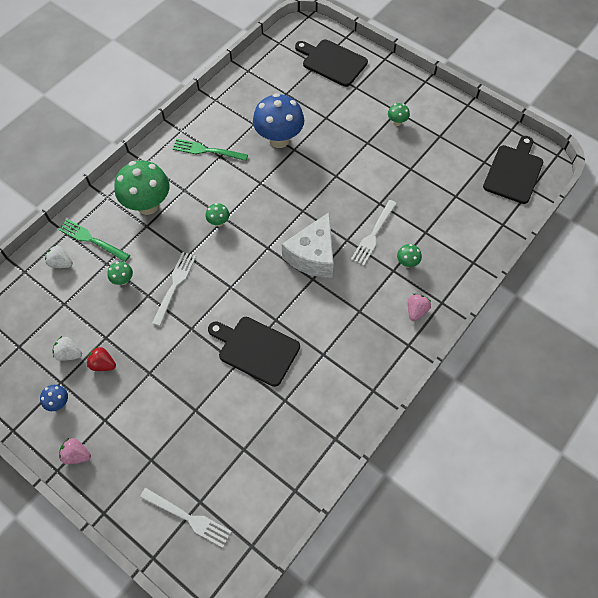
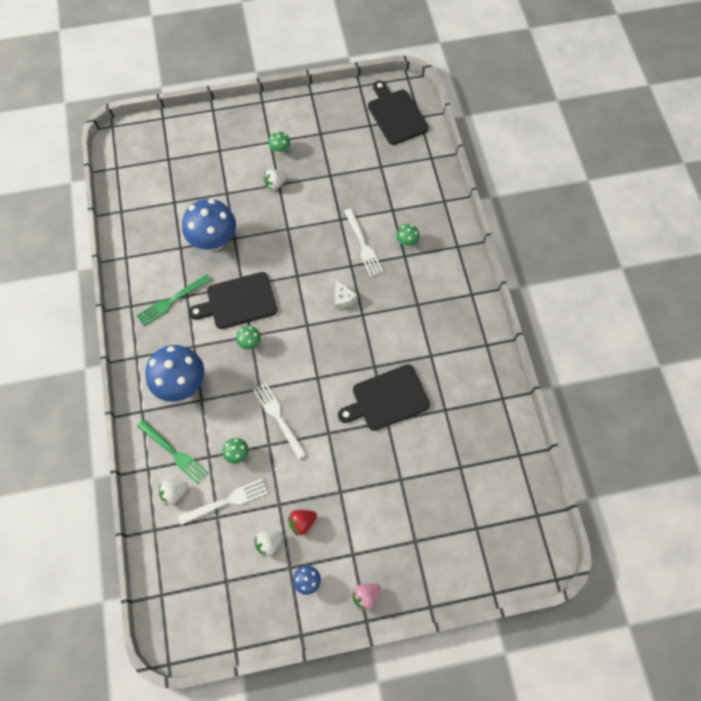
camera: 50 degrees left, 5 degrees up
(91, 240) = (174, 452): green fork -> green fork turned 120 degrees counterclockwise
(148, 205) = (182, 384): green mushroom -> blue mushroom
(188, 518) = (482, 545): white fork -> white fork (227, 501)
(313, 255) = (343, 299): white cheese -> white cheese, size x0.46
(332, 62) = (177, 146): black cutting board -> black cutting board (238, 301)
(365, 141) = (275, 184): none -> white strawberry
(416, 311) = (450, 267): pink strawberry -> none

